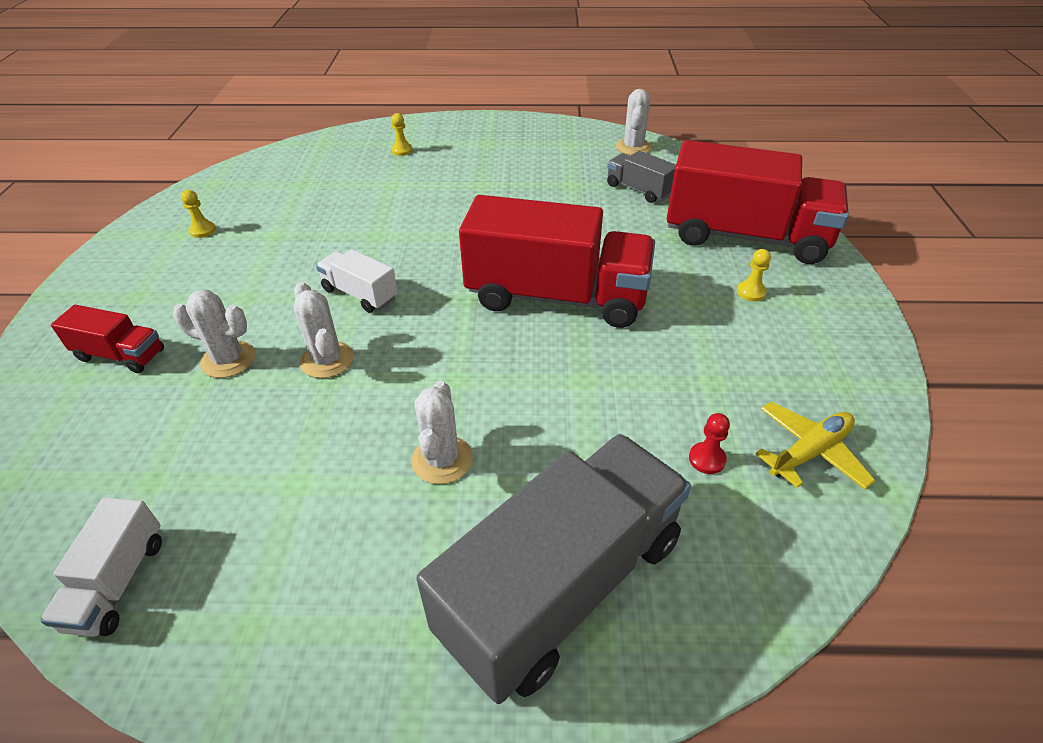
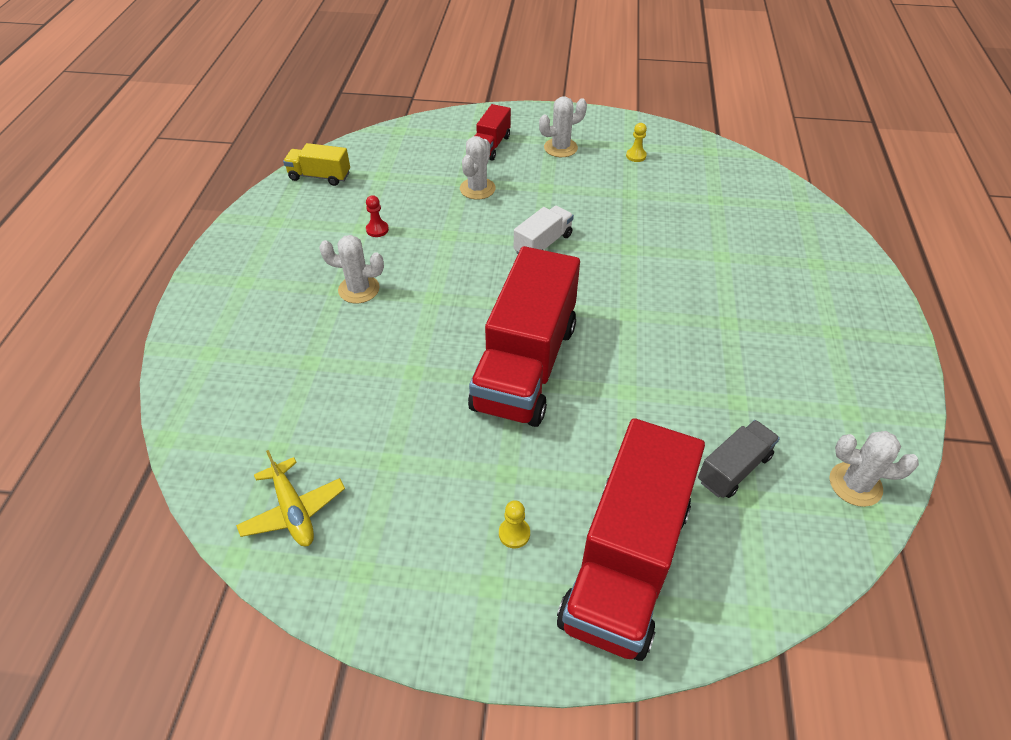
camera: 95 degrees right, 5 degrees up
(117, 582) = (320, 176): white truck -> yellow truck
(327, 360) = (468, 232): white cactus -> white cactus (560, 148)
(402, 150) = (797, 261): yellow pawn -> none
(562, 585) = (245, 340): grey truck -> none
(707, 459) = (310, 436): red pawn -> red pawn (377, 230)

